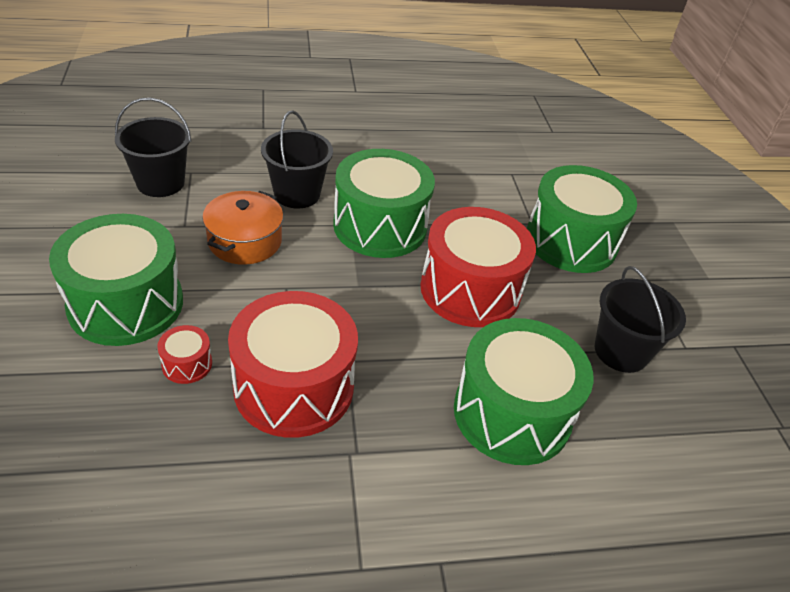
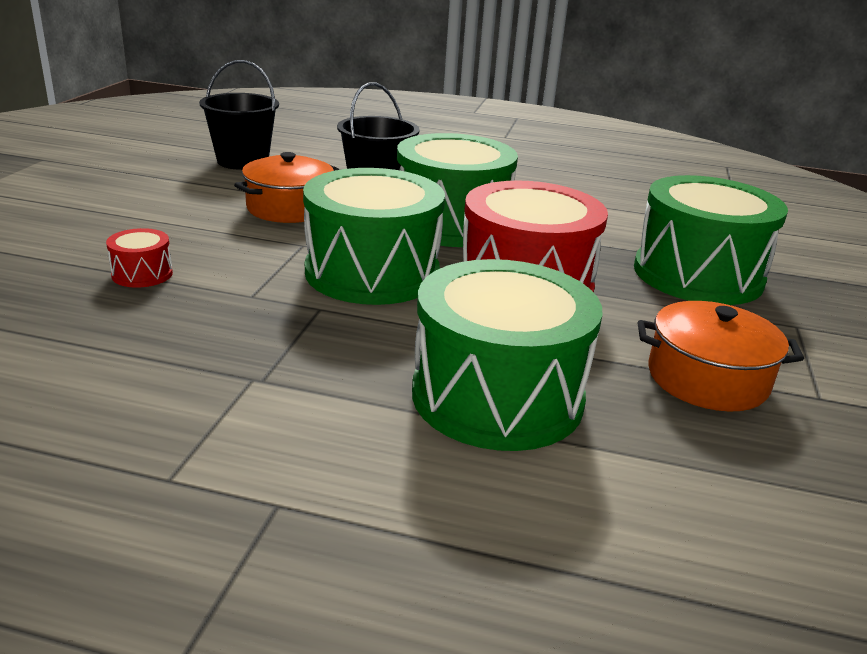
camera: 25 degrees right, 15 degrees down
(126, 304) = (127, 225): green drum -> green drum (372, 273)
(294, 387) = (239, 314): red drum -> none
(621, 351) = (707, 379): black bucket -> orange pot

